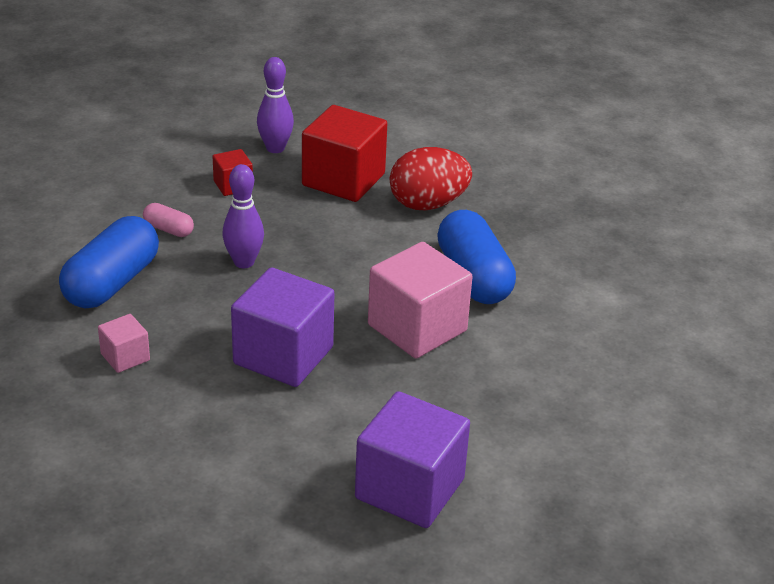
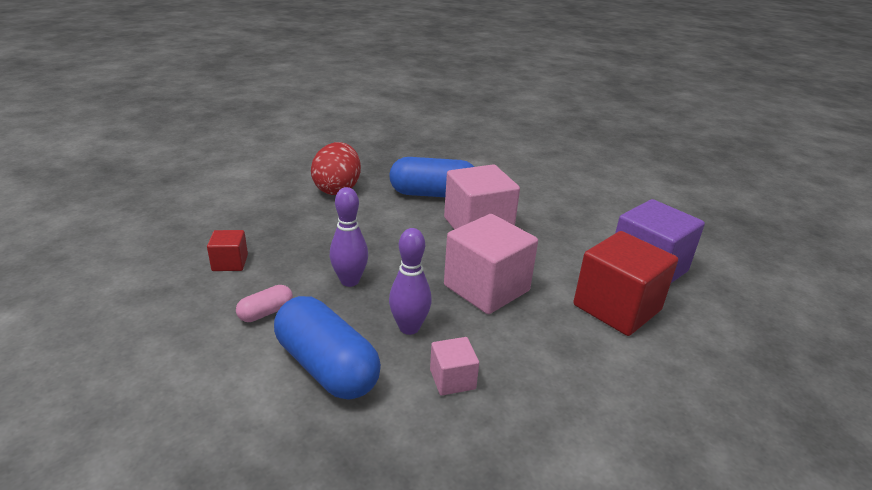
camera: 70 degrees left, 5 degrees down
(275, 148) = (196, 231): purple bowling pin -> purple bowling pin (409, 328)
(283, 355) = (486, 288): purple cube -> pink cube
(343, 180) = (275, 212): red cube -> red cube (617, 307)

